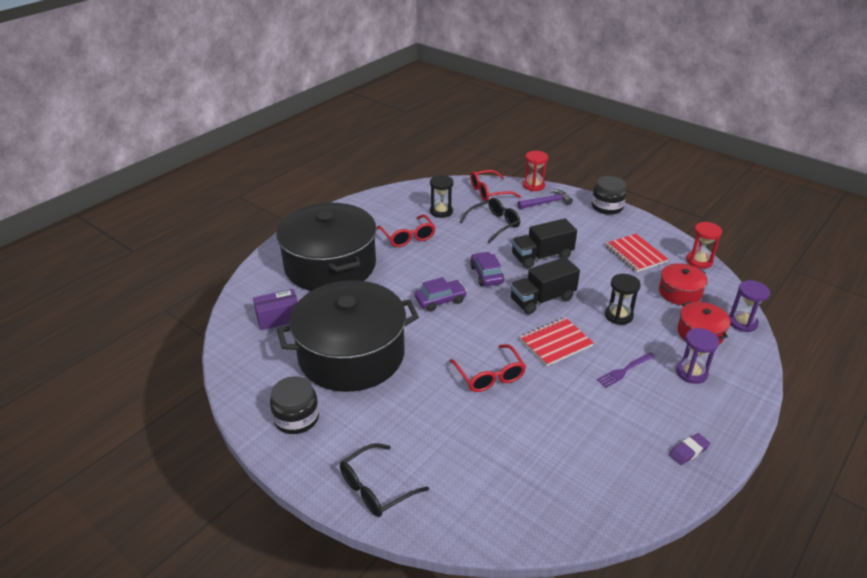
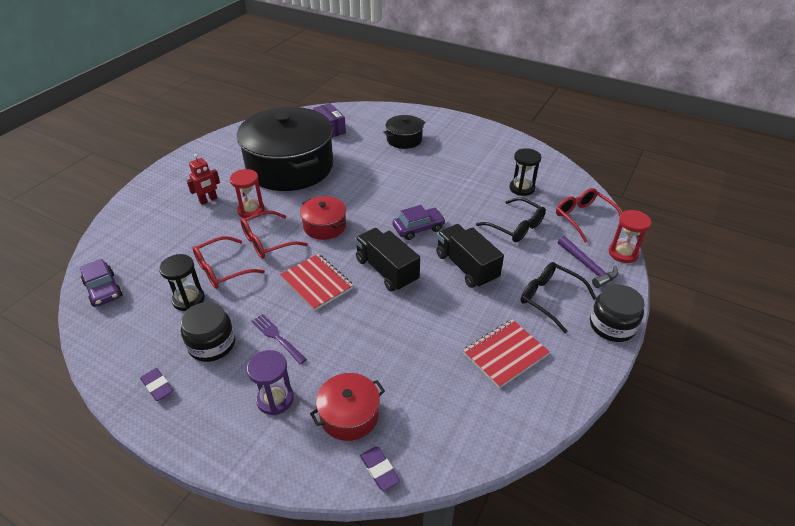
camera: 80 degrees right, 5 degrees up
(296, 418) = (222, 154): black jar -> black jar (212, 344)
(330, 265) = (404, 139): black pot -> black pot, size x0.44
(376, 488) = (152, 197): black glasses -> black glasses (550, 299)
(399, 428) = (208, 200): none -> red robot
(408, 237) = (465, 173): red glasses -> red glasses (222, 269)
(440, 300) = (369, 203): purple car -> purple car (103, 289)
(618, 316) = (370, 334): black hourglass -> black hourglass (188, 299)
(680, 292) = (431, 399): red pot -> red pot (324, 226)
(699, 261) = (516, 429): red hourglass -> red hourglass (251, 210)
(742, 323) = (379, 470): purple hourglass -> purple eraser

